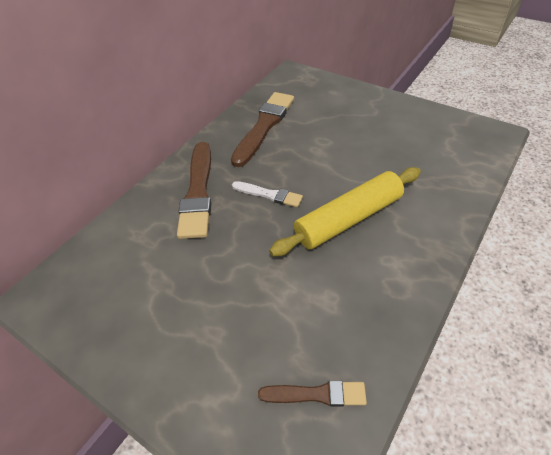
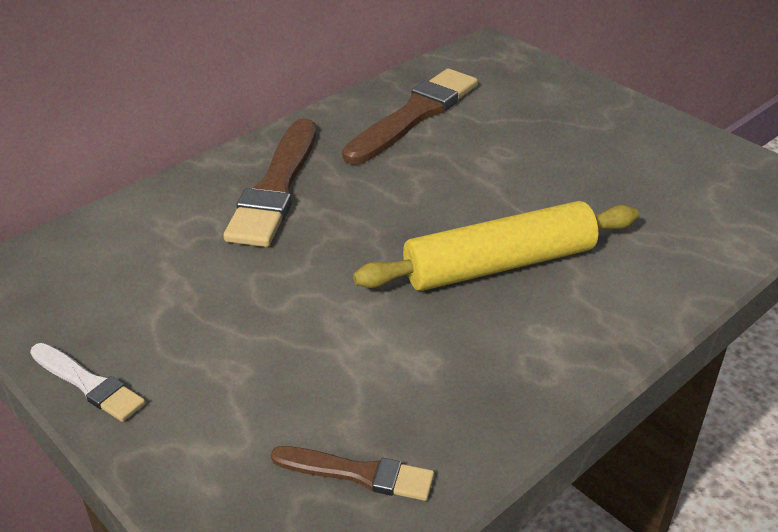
camera: 10 degrees right, 10 degrees down
(269, 195) = (385, 210): white brush -> white brush (88, 384)

